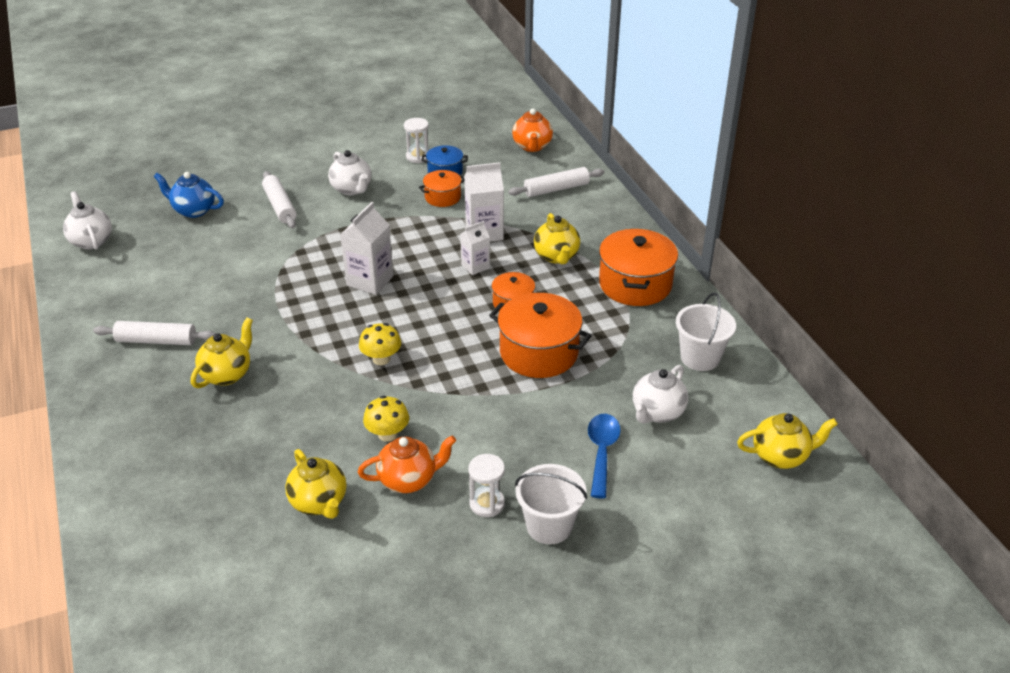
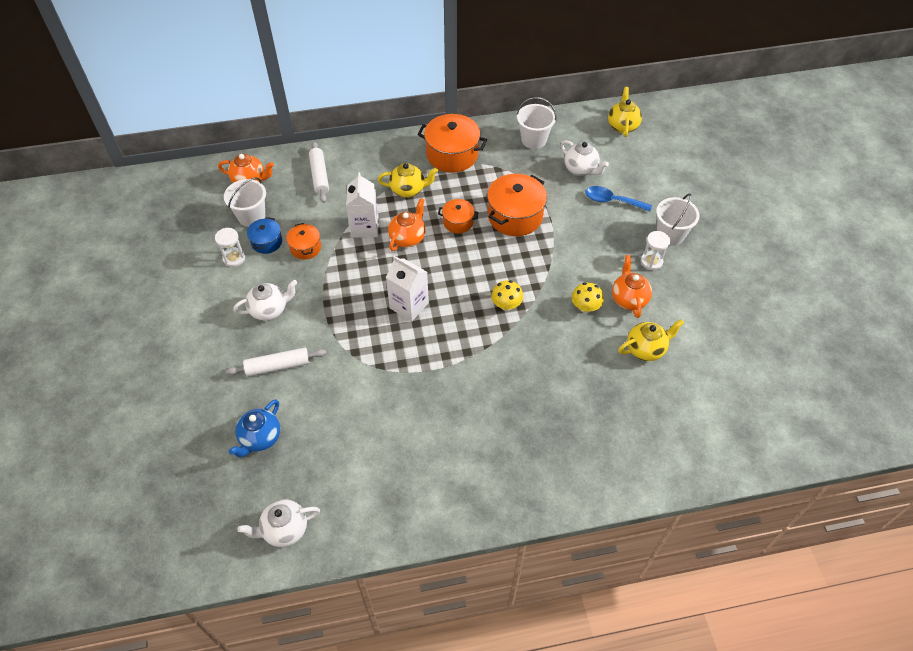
camera: 80 degrees left, 15 degrees up
(157, 340) = (455, 459): white rolling pin -> none
(227, 374) = (507, 405): yellow teapot -> none
(475, 266) = (408, 238): white carton -> orange teapot
(479, 156) = (251, 216): none -> white bucket

